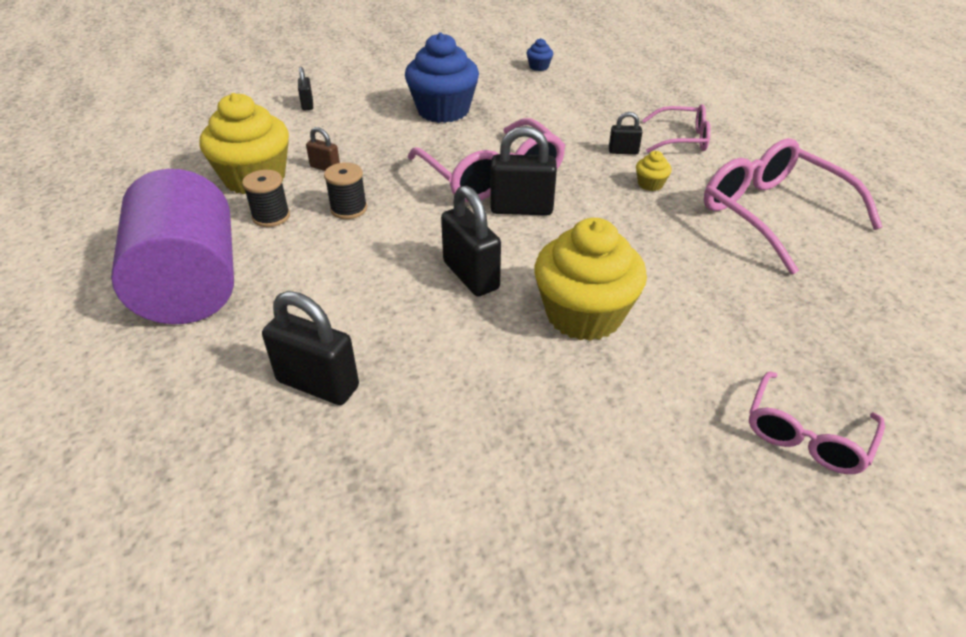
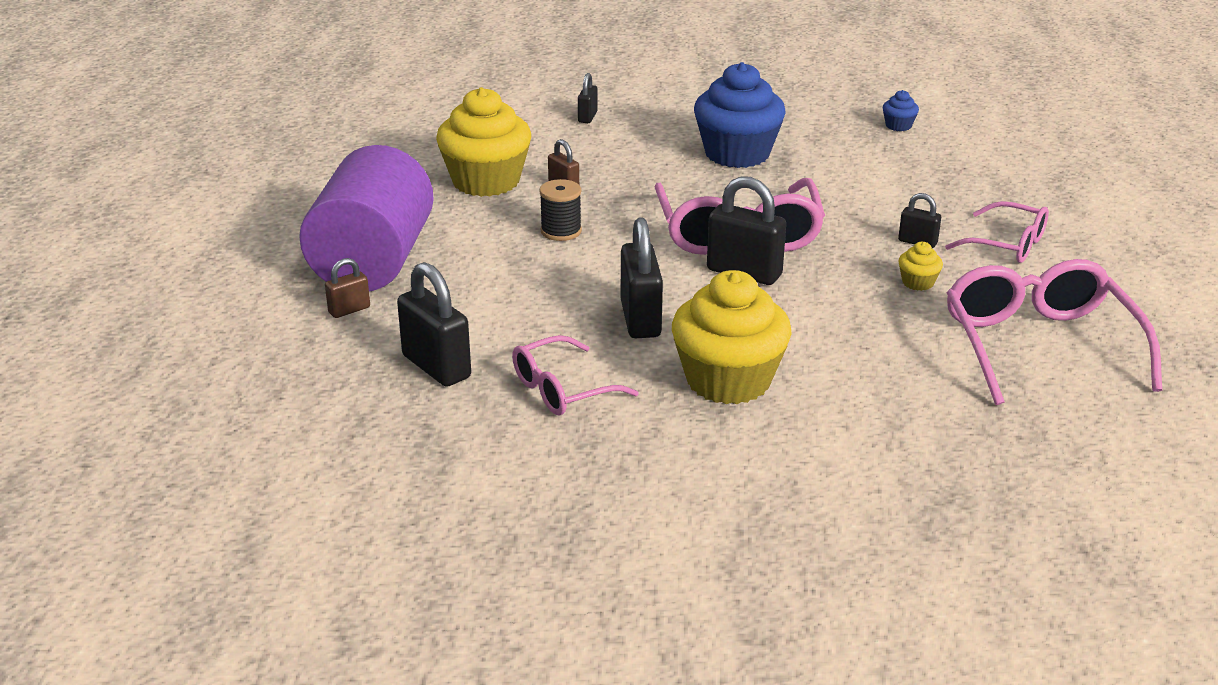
camera: 25 degrees right, 10 degrees down
(193, 345) = (349, 310): none -> brown padlock
(271, 217) = (480, 221): black spool -> none
(806, 435) = (863, 531): pink glasses -> pink glasses (562, 390)

